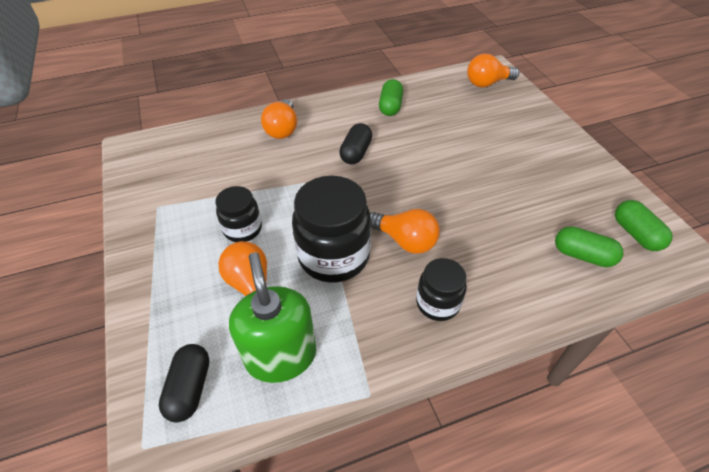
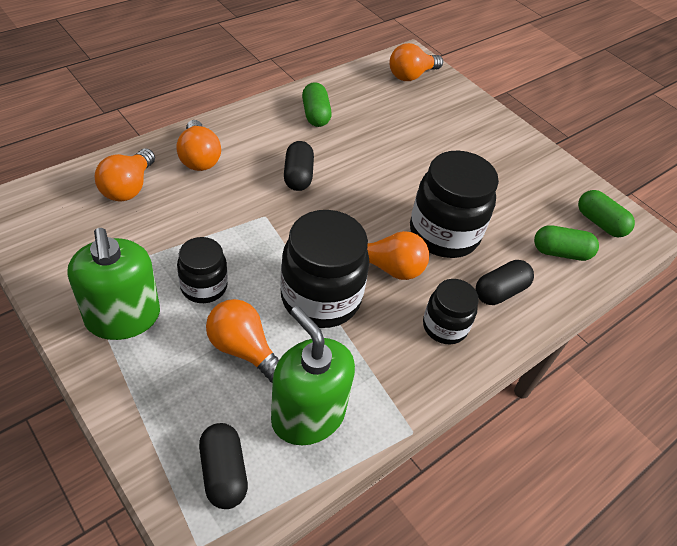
camera: 25 degrees left, 0 degrees up
(172, 242) = (123, 317): none -> green soap dispenser
(220, 144) = (128, 187): none -> orange light bulb
(468, 219) = (444, 234): none -> black jar
(505, 281) = (500, 291): none -> black capsule

